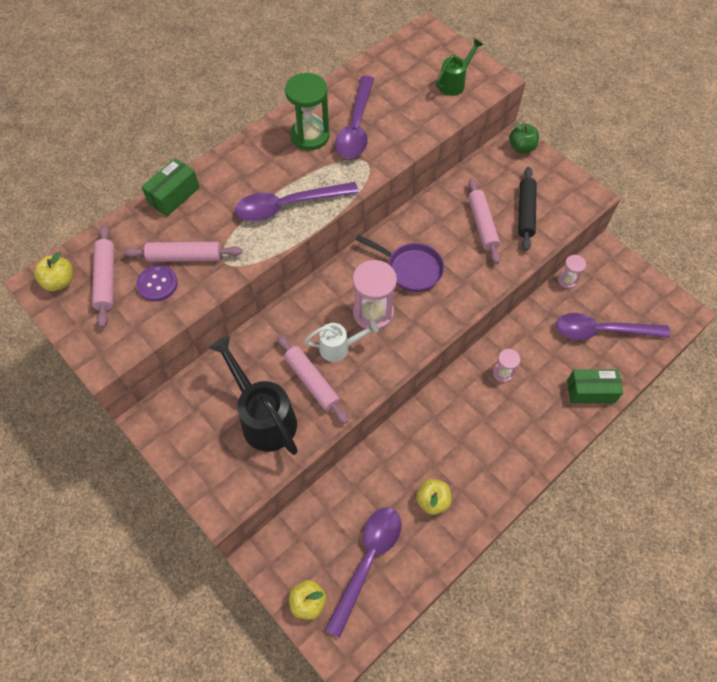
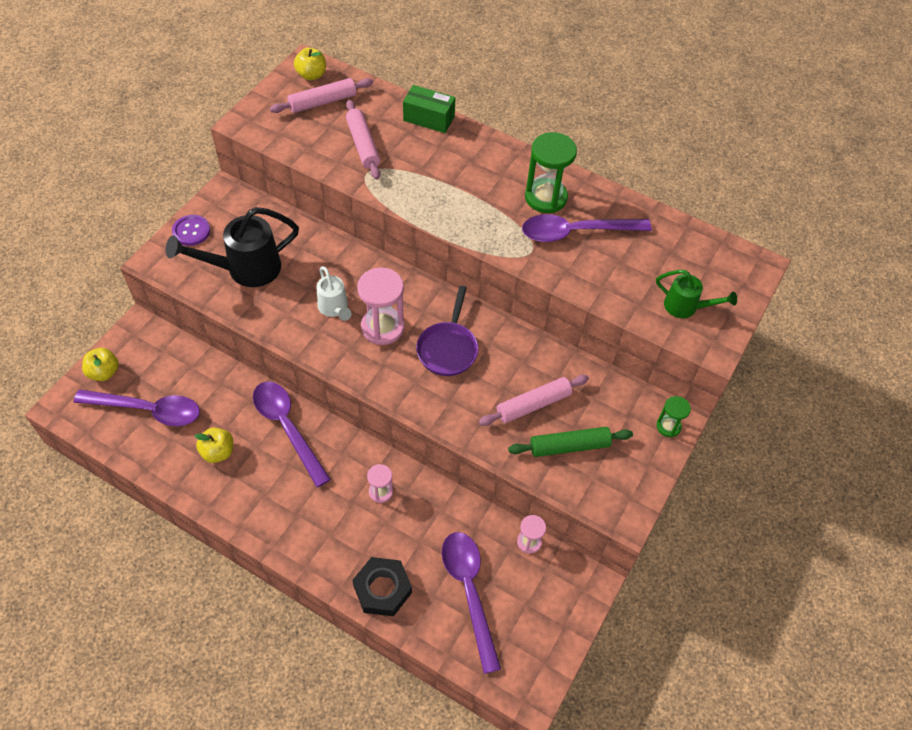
camera: 70 degrees right, 5 degrees down
(157, 284) = (328, 135): purple button -> purple button (191, 231)
(264, 417) = (245, 269): black watering can -> black watering can turned 150 degrees counterclockwise
(288, 205) = (449, 202): purple spoon -> purple spoon (287, 428)
(312, 381) = (291, 296): pink rolling pin -> none
(521, 147) = (668, 426): green apple -> green hourglass
(525, 212) = (569, 446): black rolling pin -> green rolling pin
(590, 391) = (382, 589): green box -> black nut

